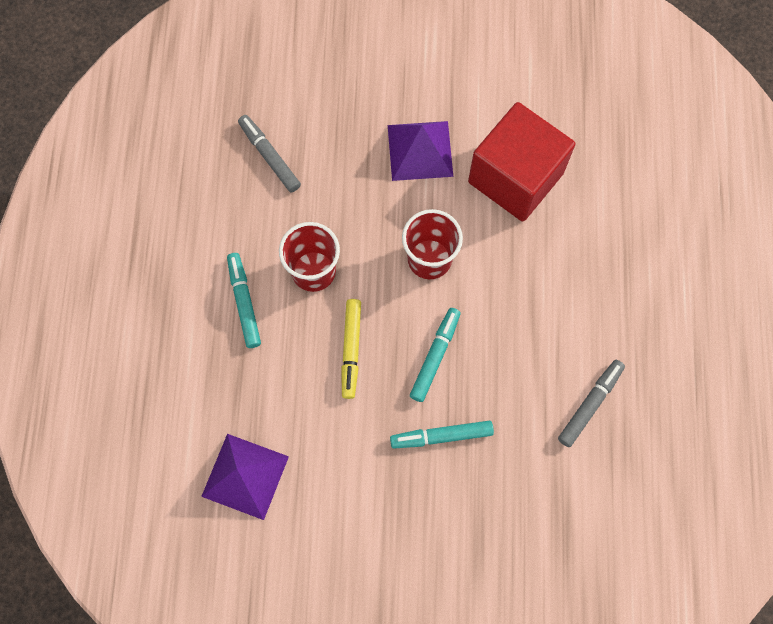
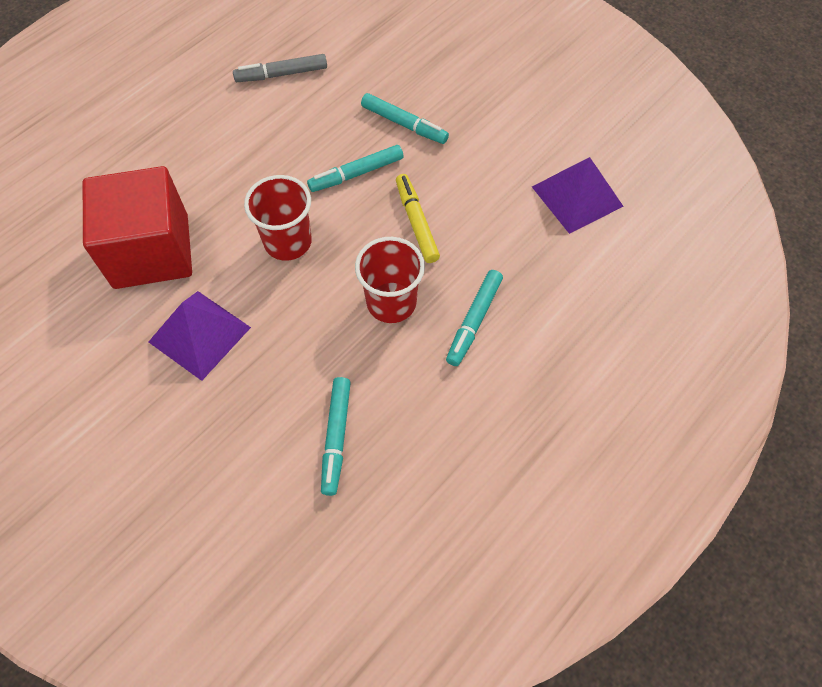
camera: 140 degrees left, 10 degrees down
(269, 156) = (336, 437): grey marker -> turquoise marker
(351, 350) = (416, 222): yellow marker -> yellow marker turned 60 degrees counterclockwise

